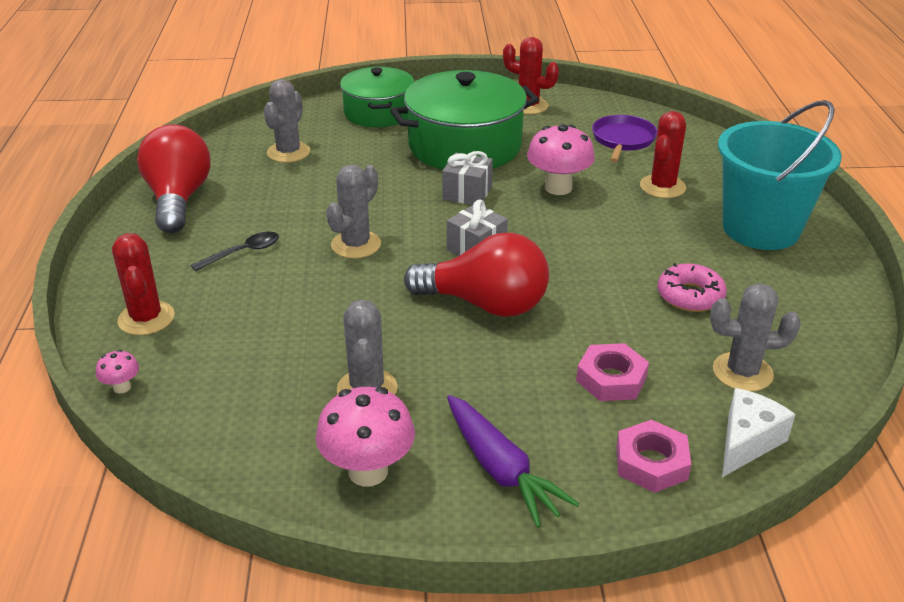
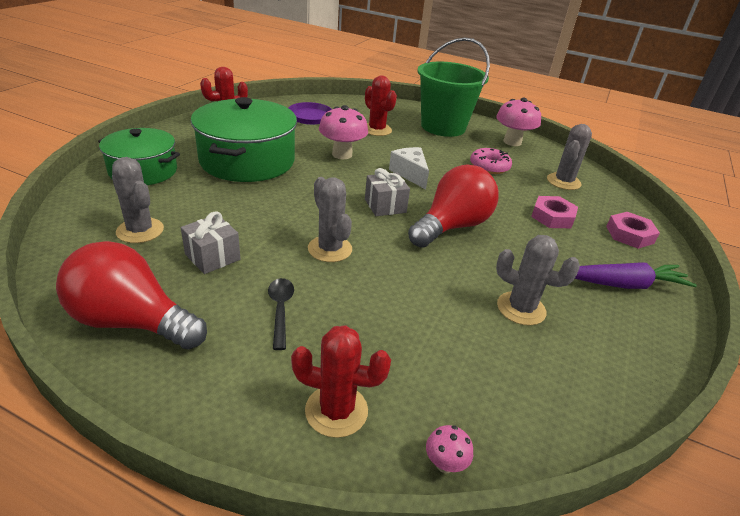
camera: 65 degrees left, 0 degrees up
(368, 471) = (614, 340): pink mushroom -> pink mushroom (512, 142)
(467, 193) = (311, 183): grey gift -> grey gift (212, 257)
(747, 442) = (619, 203): white cheese -> white cheese (410, 174)
(761, 229) = (443, 127): turquoise bucket -> green bucket

